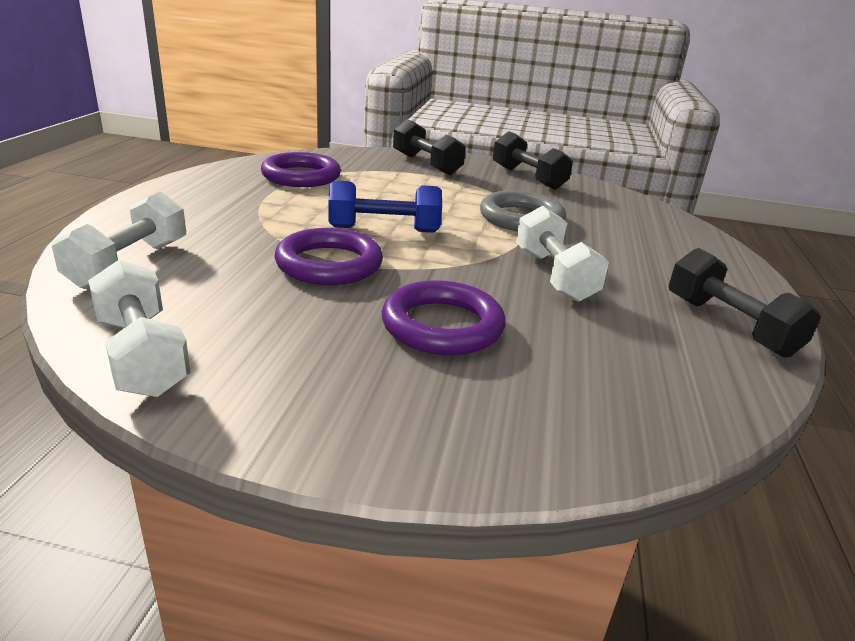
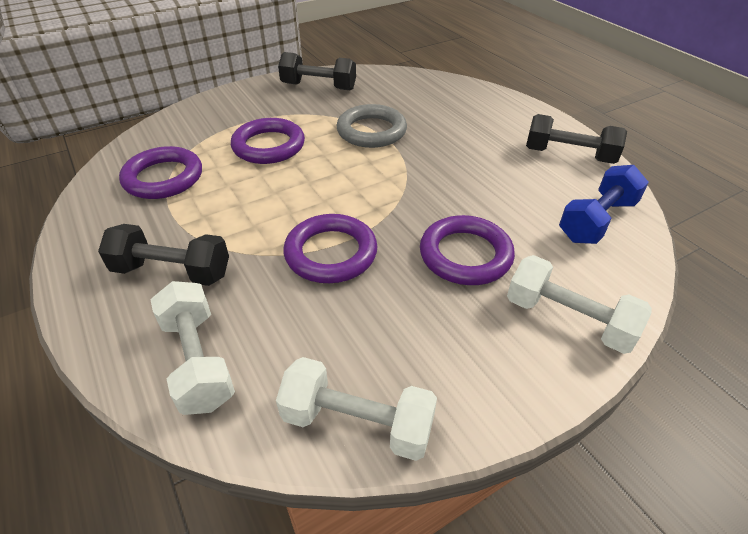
camera: 40 degrees left, 15 degrees up
(384, 229) = (312, 196): blue dumbbell -> blue dumbbell (597, 220)
(411, 191) = (268, 146): none -> purple ring
(426, 164) = (234, 109): black dumbbell -> black dumbbell (172, 271)
(554, 275) = (456, 172): white dumbbell -> white dumbbell (568, 319)

